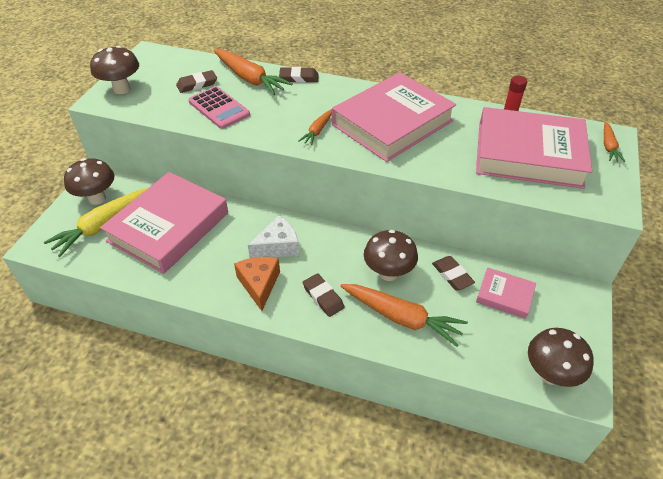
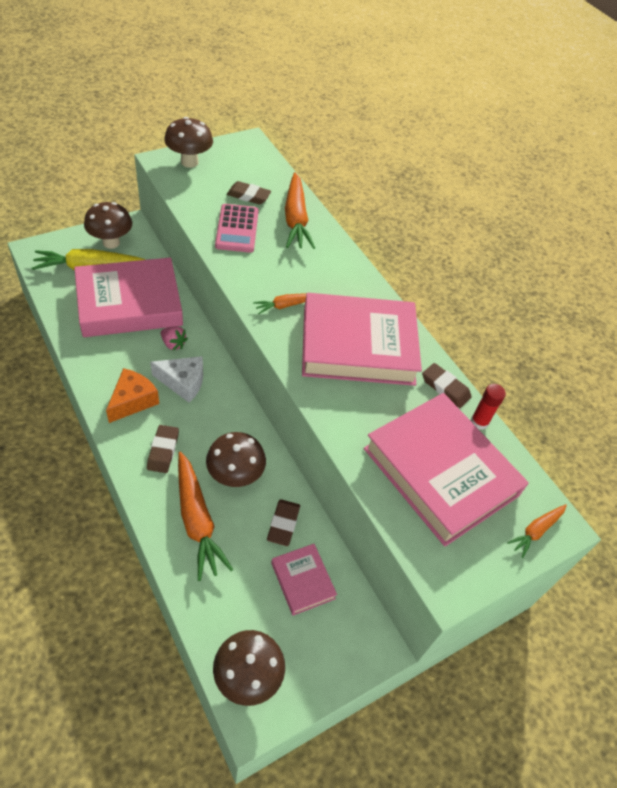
camera: 35 degrees right, 5 degrees up
(238, 228) = (173, 344): none -> pink strawberry
(299, 78) = (337, 246): brown eraser -> brown eraser (445, 388)

